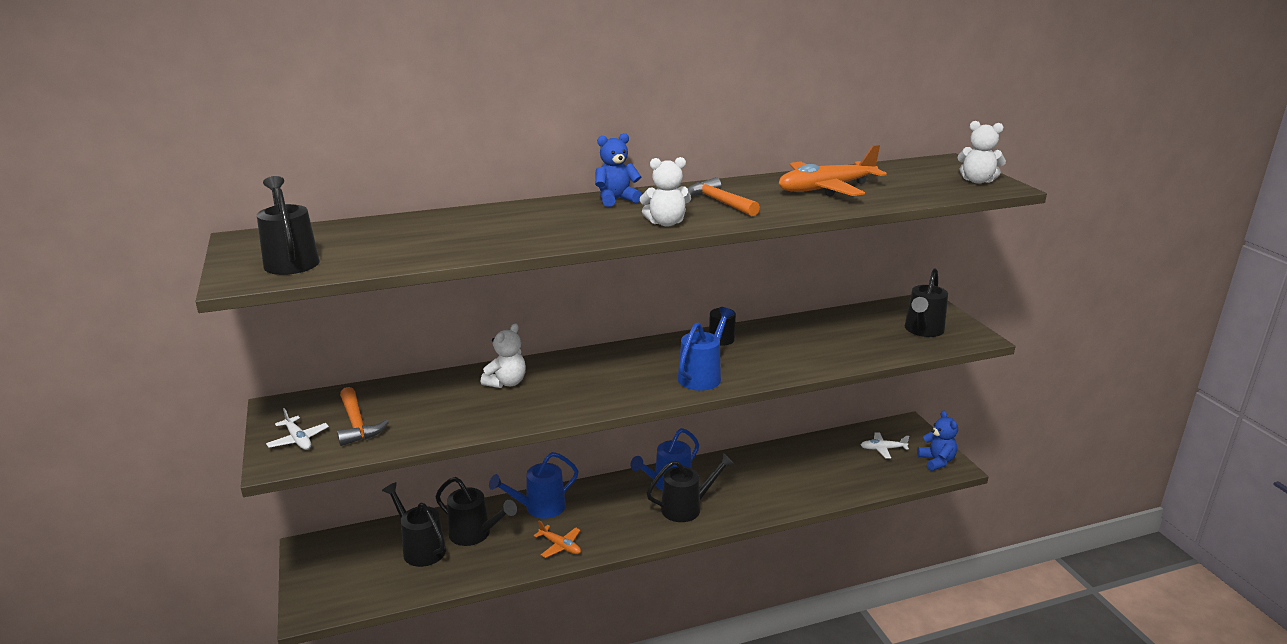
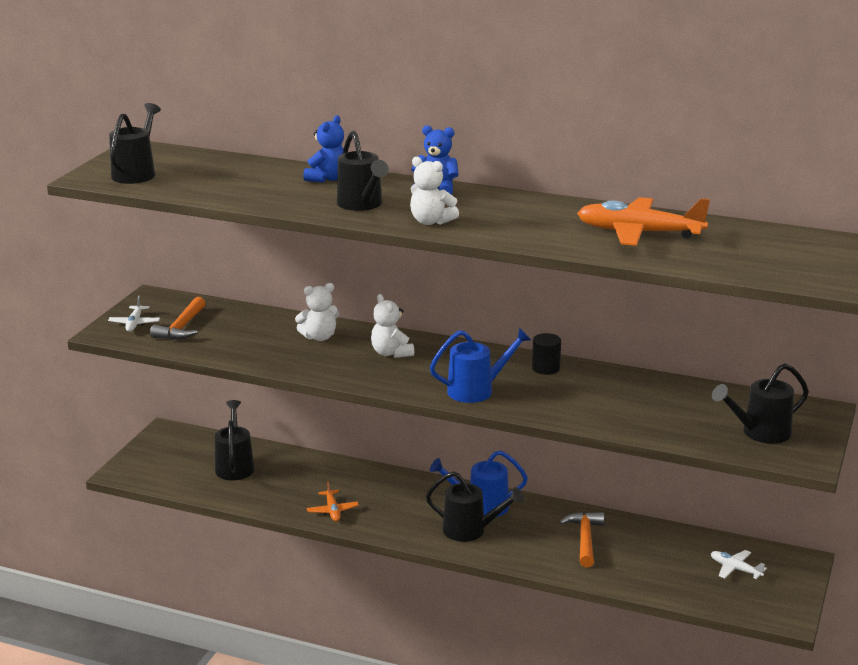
camera: 40 degrees right, 0 degrees up
(475, 534) = (283, 474): black watering can -> black watering can (362, 205)
(539, 508) = (353, 477): blue watering can -> none
(719, 202) = (514, 217): orange hammer -> orange hammer (585, 539)
(936, 461) = (776, 604): blue teddy bear -> blue teddy bear (327, 178)
(977, 181) = (816, 270): white teddy bear -> white teddy bear (391, 353)

